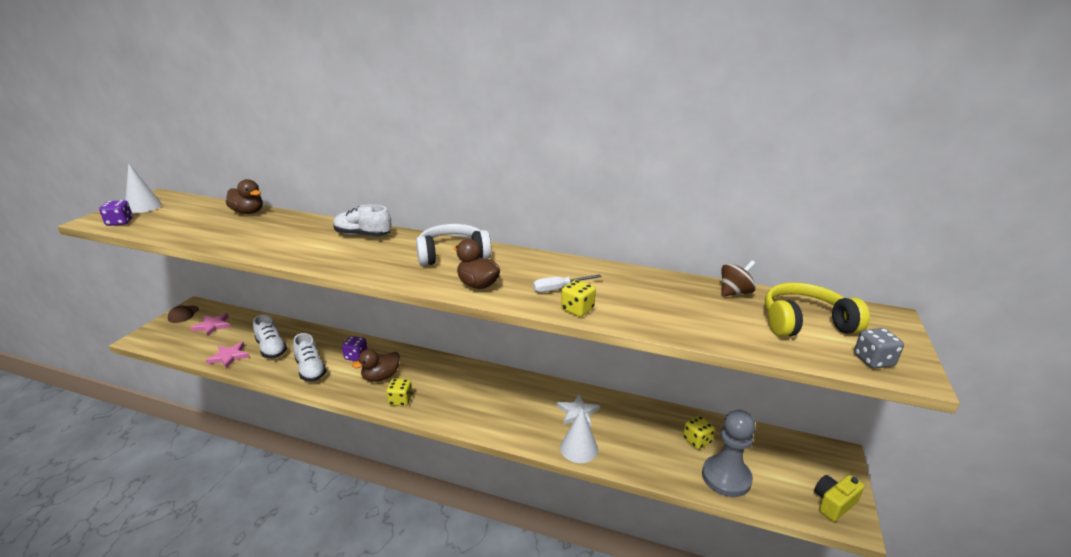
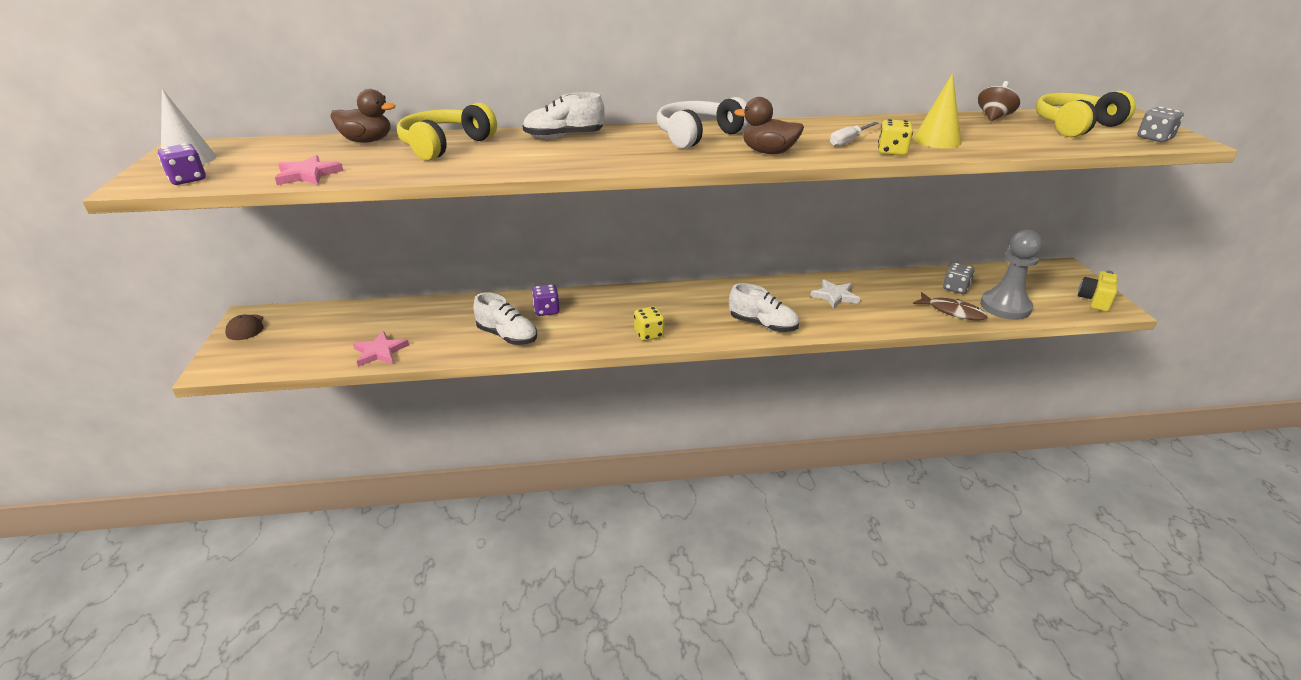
camera: 25 degrees left, 5 degrees up
(213, 326) = (310, 328): pink star -> pink star (308, 174)
(271, 348) = (428, 330): white shoe -> white shoe (763, 325)
(283, 226) = (445, 145): none -> yellow headphones
(381, 377) = (600, 321): brown duck -> none
(579, 448) = (867, 322): white cone -> none
(637, 306) = (937, 140): none -> yellow cone
(668, 464) = (952, 311): none -> brown fish
(697, 440) = (955, 288): yellow dice -> grey dice

